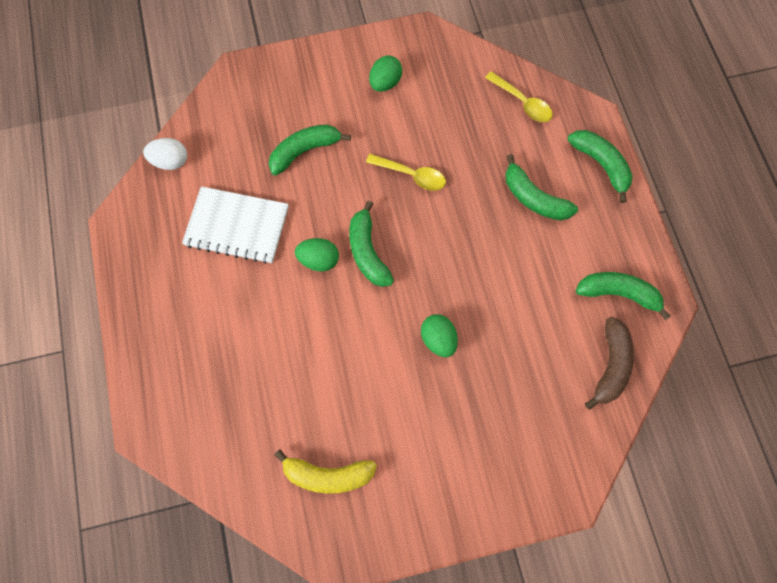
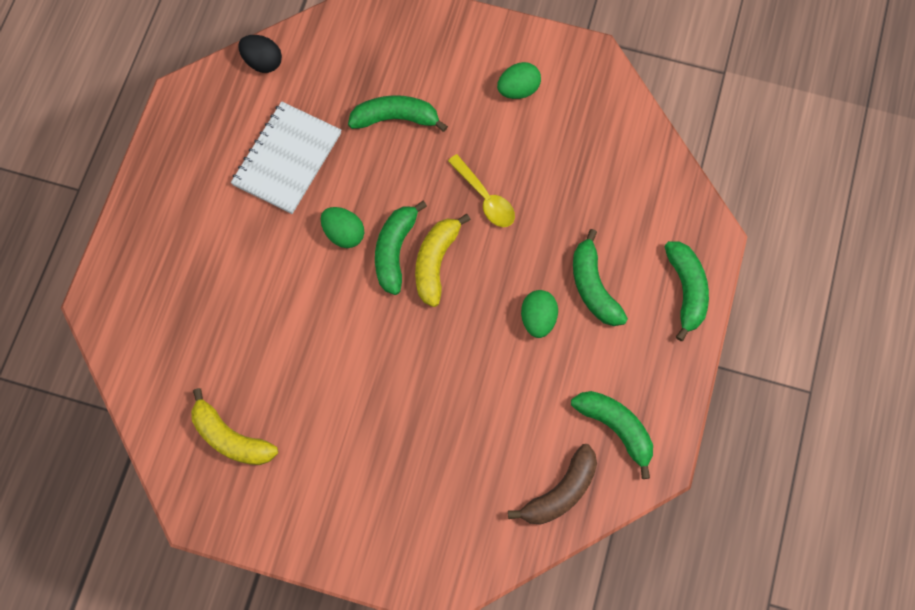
camera: 30 degrees right, 0 degrees up
(171, 161) = (263, 62): white egg -> black egg
(237, 226) = (287, 159): white notebook -> white notebook turned 75 degrees clockwise
(405, 244) = (435, 262): none -> yellow banana
(438, 339) = (409, 372): green egg -> green egg (538, 318)
(522, 102) = (647, 182): yellow spoon -> none

